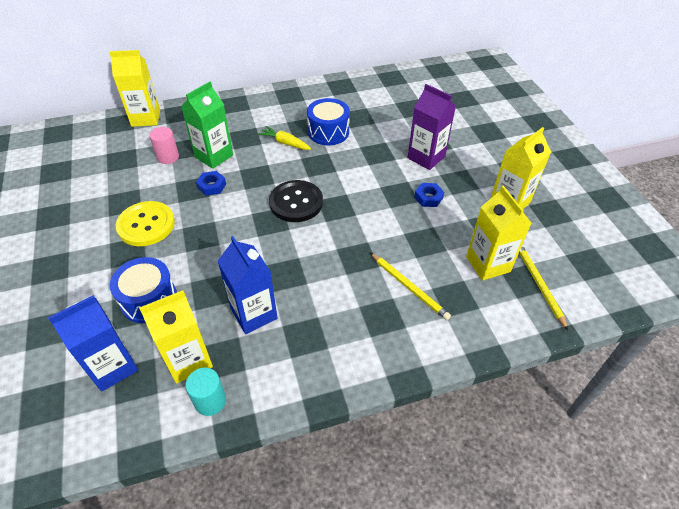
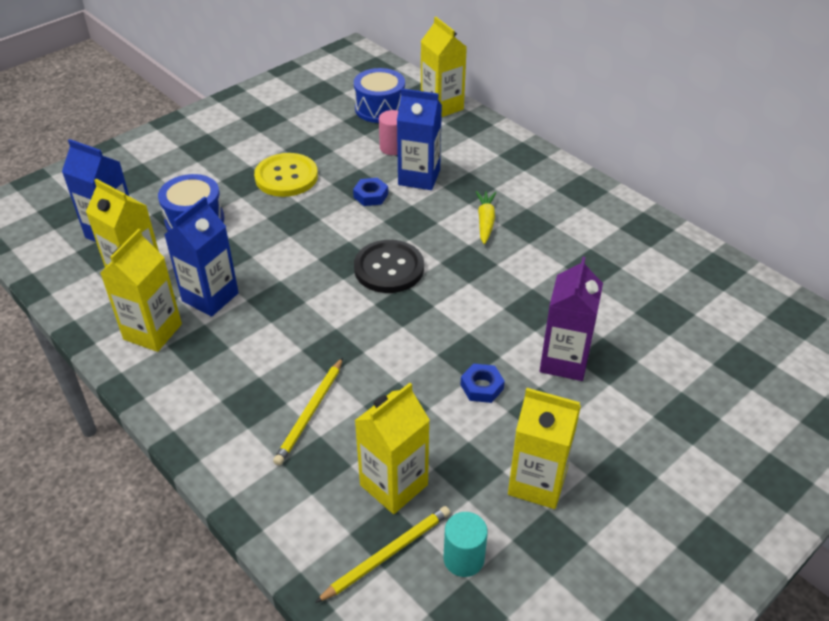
camera: 65 degrees right, 5 degrees down
(210, 401) = (97, 308): turquoise cylinder -> turquoise cylinder (463, 558)
(214, 156) = (419, 177): green carton -> blue carton
(268, 364) = (152, 332): none -> yellow carton
(328, 132) = (538, 250): blue drum -> blue drum (380, 108)

